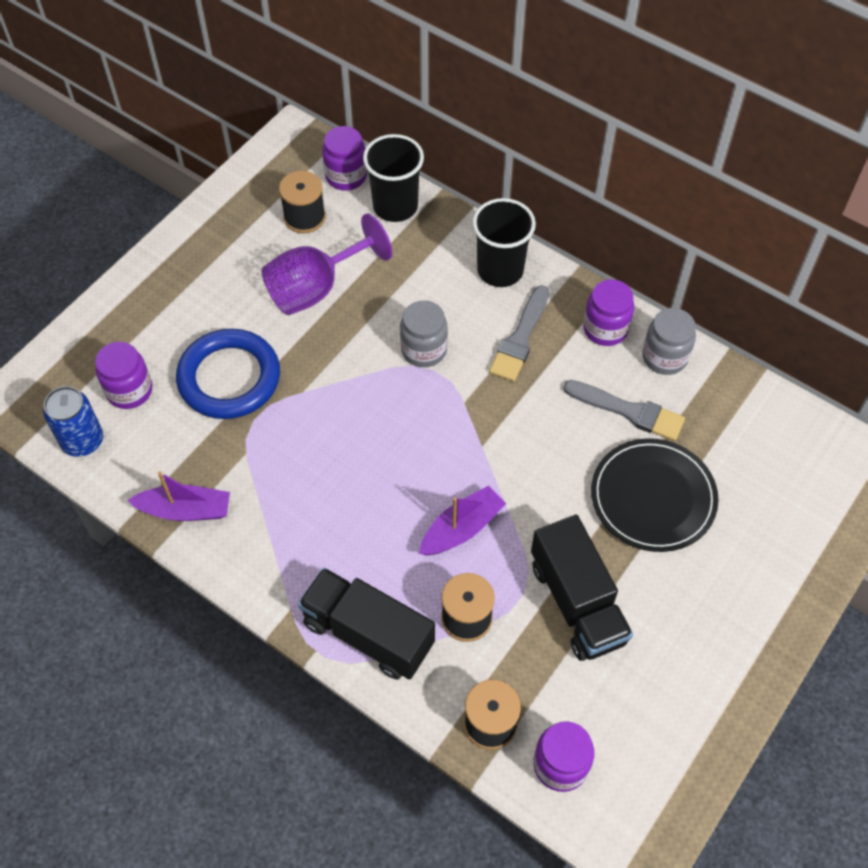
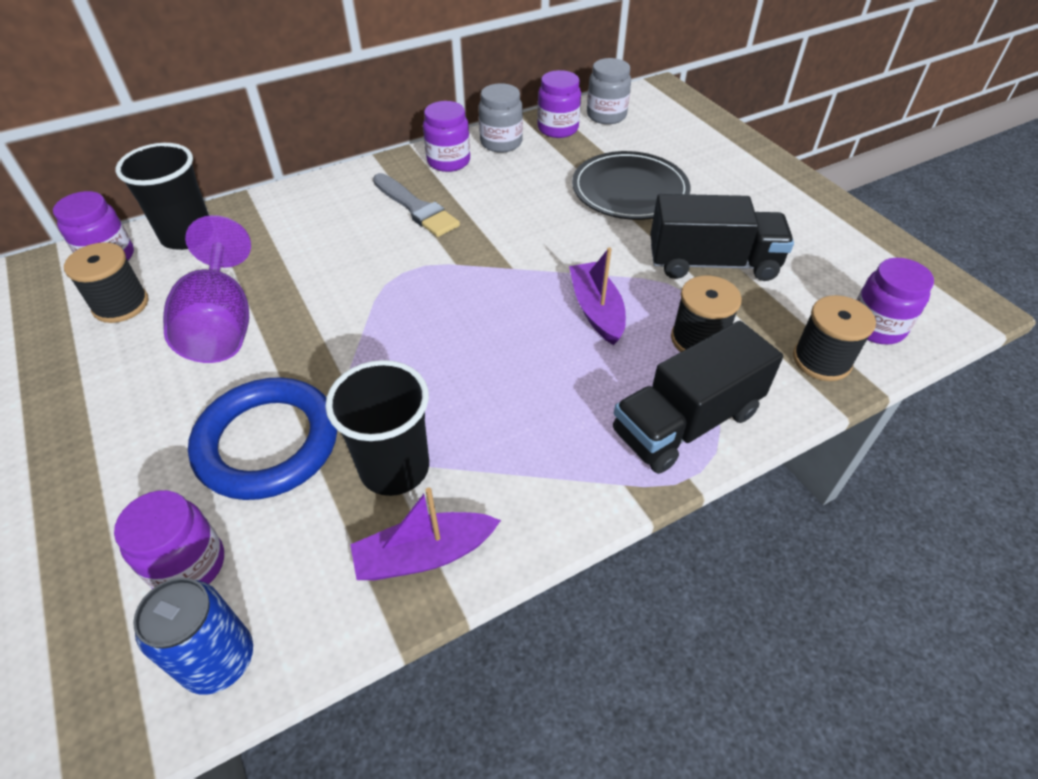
camera: 65 degrees left, 10 degrees down
(185, 510) = (424, 555): purple boat -> purple boat turned 135 degrees counterclockwise
(424, 350) = (374, 271): grey jar -> grey jar (606, 115)
(500, 270) = (333, 196): black cup -> black cup (394, 468)
(629, 411) = (539, 175): grey brush -> none
(723, 395) = (558, 129): none -> purple jar

